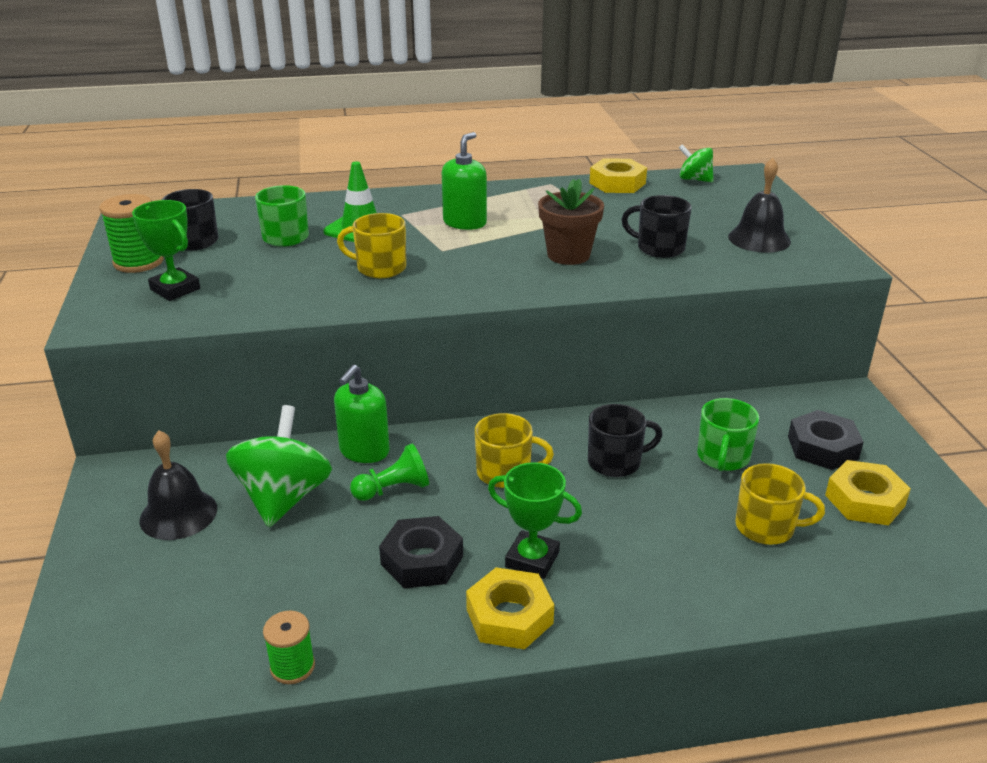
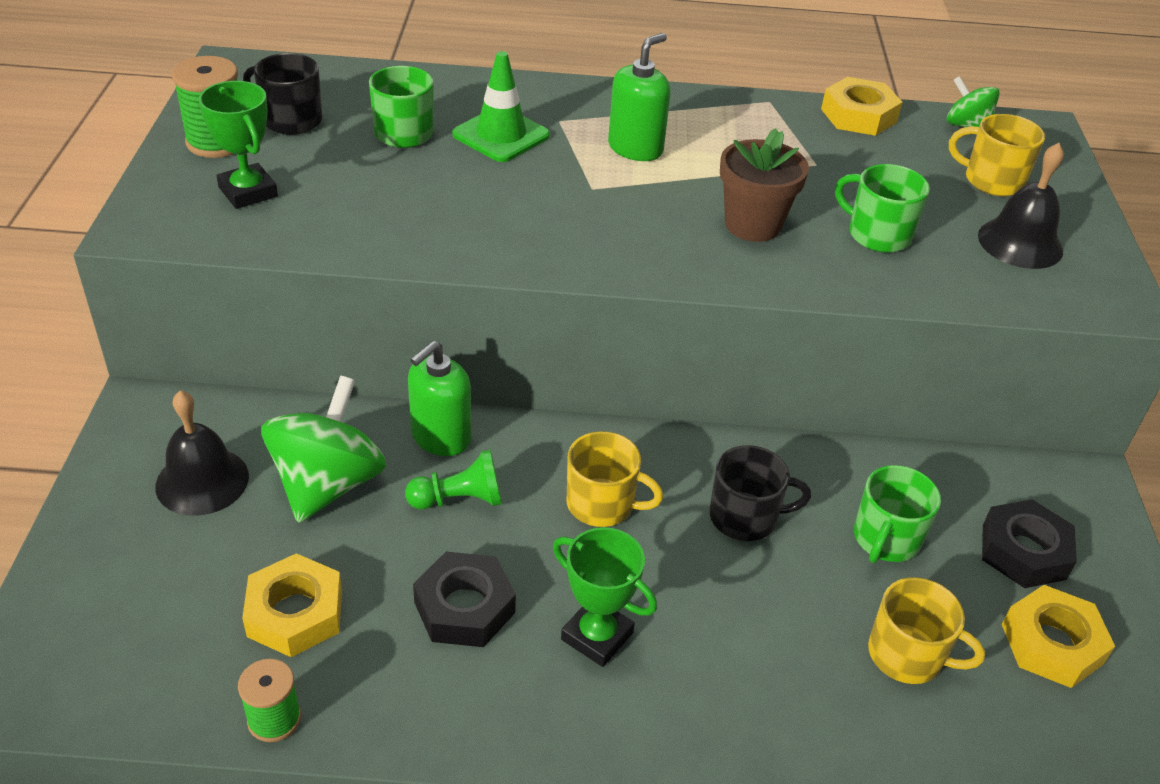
camera: 10 degrees right, 10 degrees up
(380, 268) = (504, 203): yellow mug -> yellow mug (991, 180)
(509, 616) = (545, 710): yellow nut -> yellow nut (295, 613)
(659, 248) = (877, 234): black mug -> green mug

